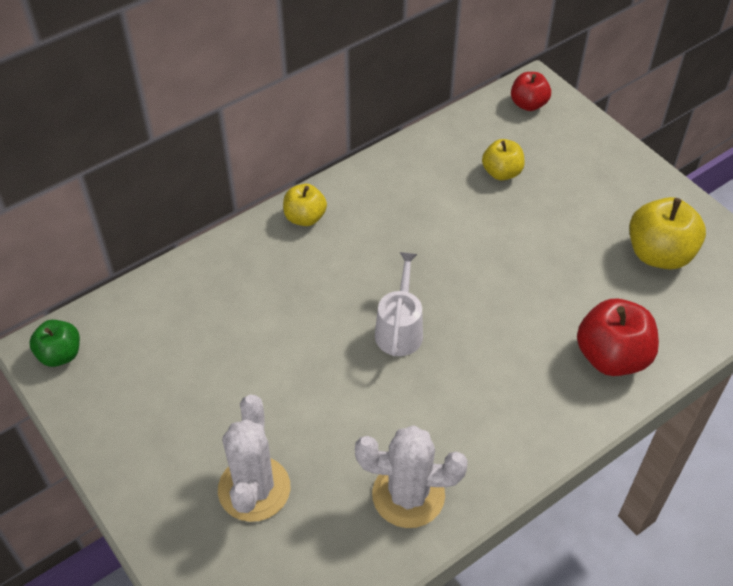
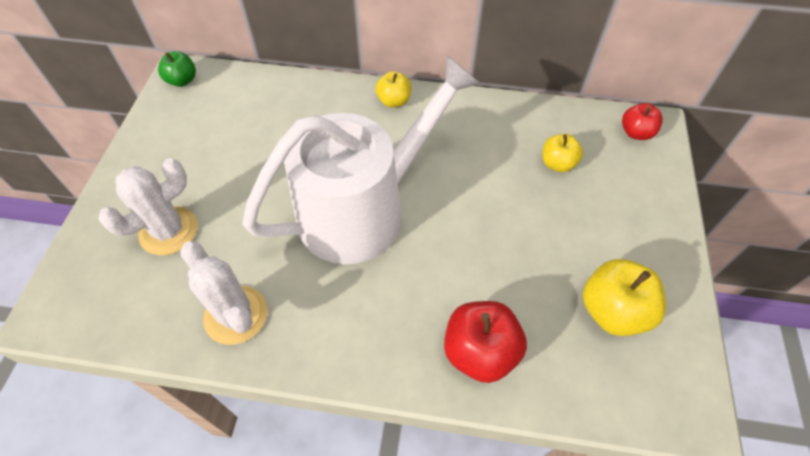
camera: 45 degrees right, 5 degrees up
(399, 329) = (362, 210): white watering can -> white watering can, size x2.49

